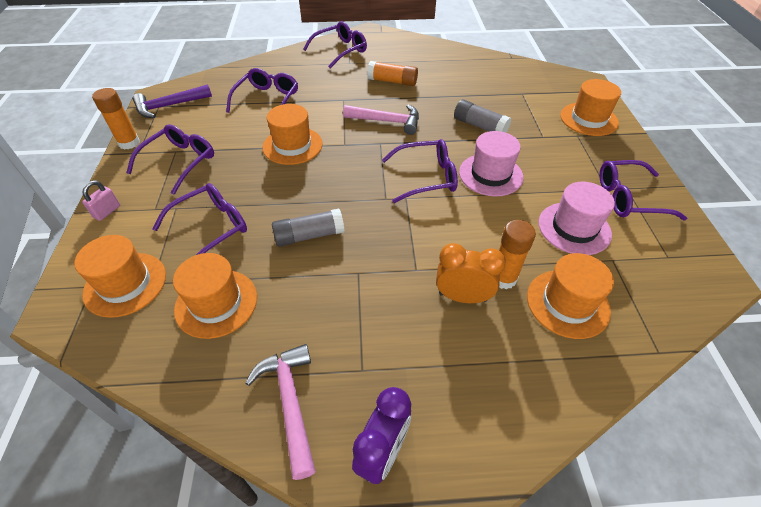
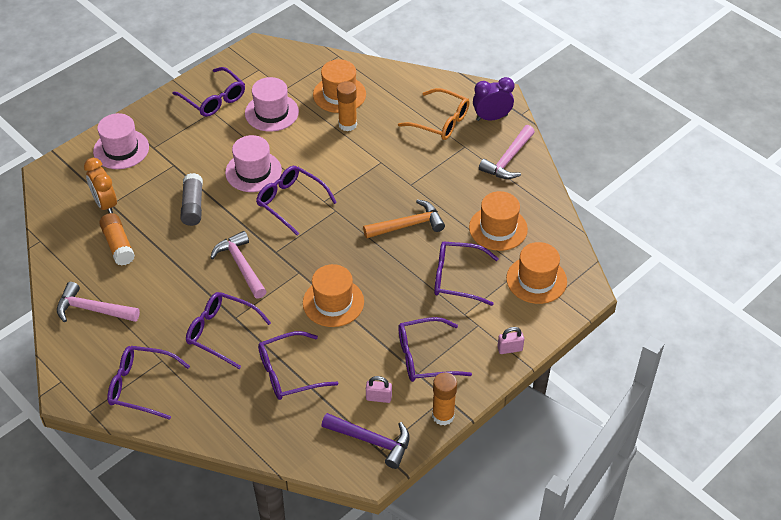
camera: 130 degrees left, 0 degrees up
(189, 124) = (378, 397): none -> pink padlock
(309, 235) = (408, 225): grey glue stick -> orange hammer
(338, 89) = (221, 332): none -> purple glasses
(392, 81) = (170, 302): orange glue stick -> orange glue stick (118, 245)
(424, 55) = (92, 309): none -> pink hammer
(430, 377) = (440, 121): none -> orange glasses
(462, 297) = (379, 134): orange clock -> orange clock (105, 204)
(588, 119) = (121, 149): orange hat -> pink hat

